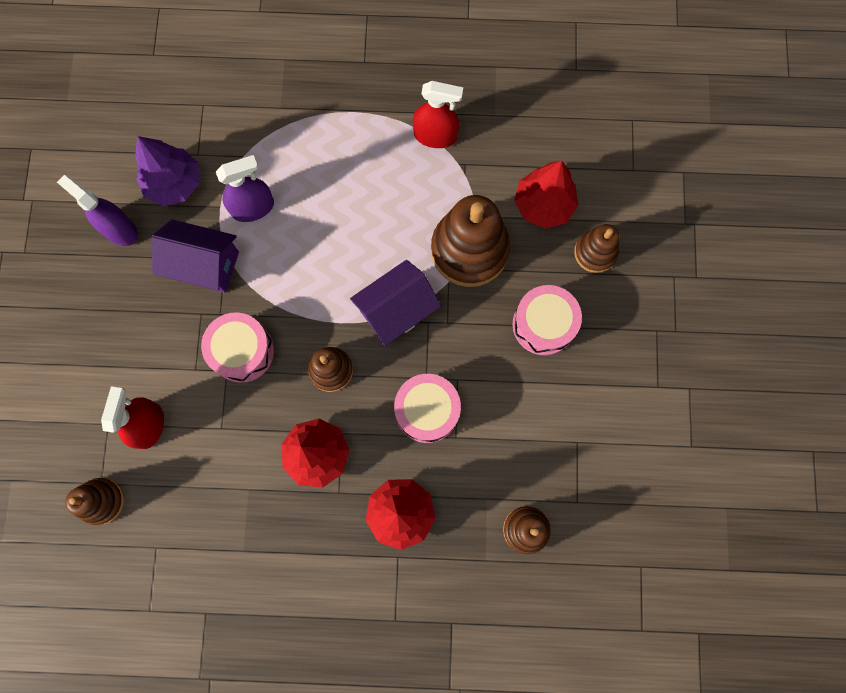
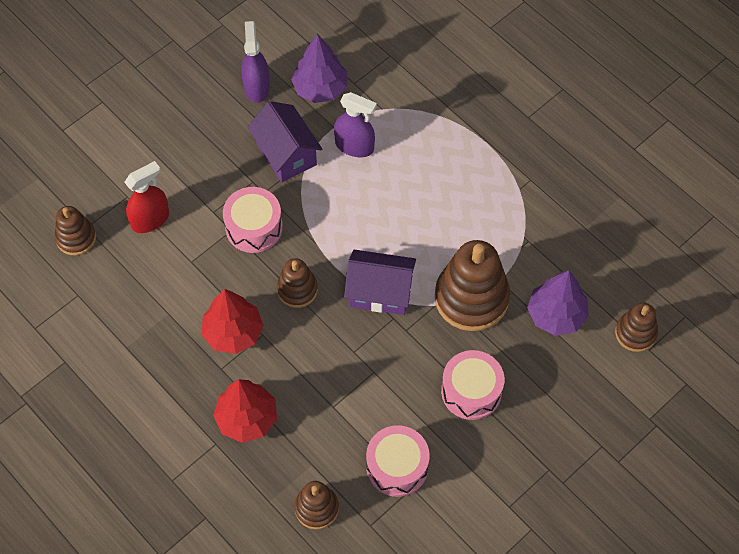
camera: 45 degrees right, 15 degrees down
(427, 411) = (332, 372): pink drum -> pink drum (397, 467)
(435, 136) = (527, 205): red spray bottle -> none
(543, 205) = (556, 315): red tree -> purple tree
(595, 252) = (560, 378): brown stacking toy -> brown stacking toy (635, 333)

